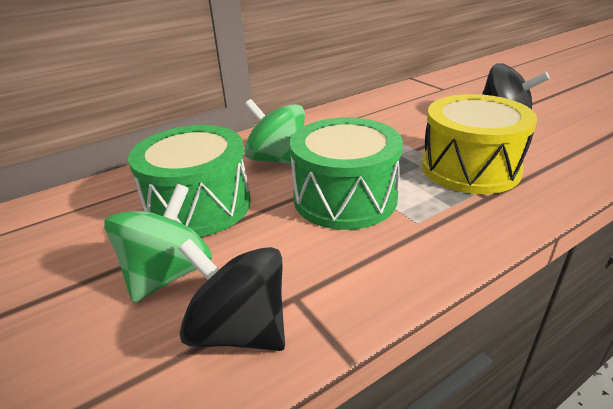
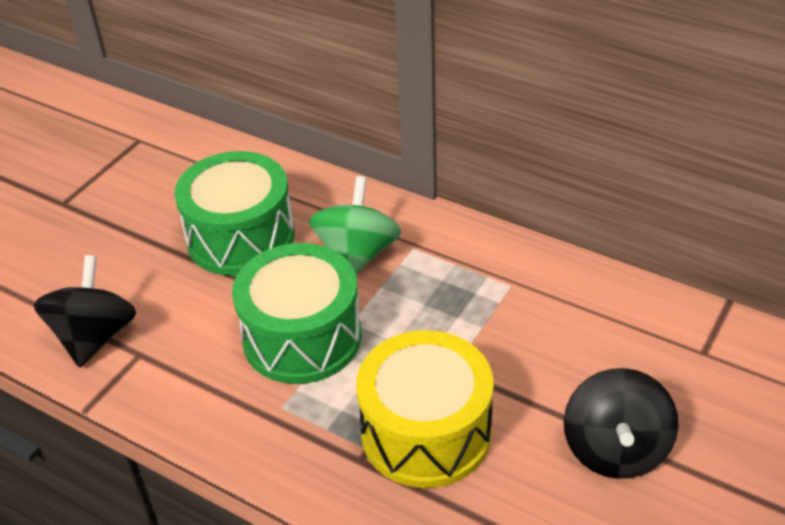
camera: 65 degrees right, 10 degrees up
(168, 274) = (140, 267): green spinning top -> none

